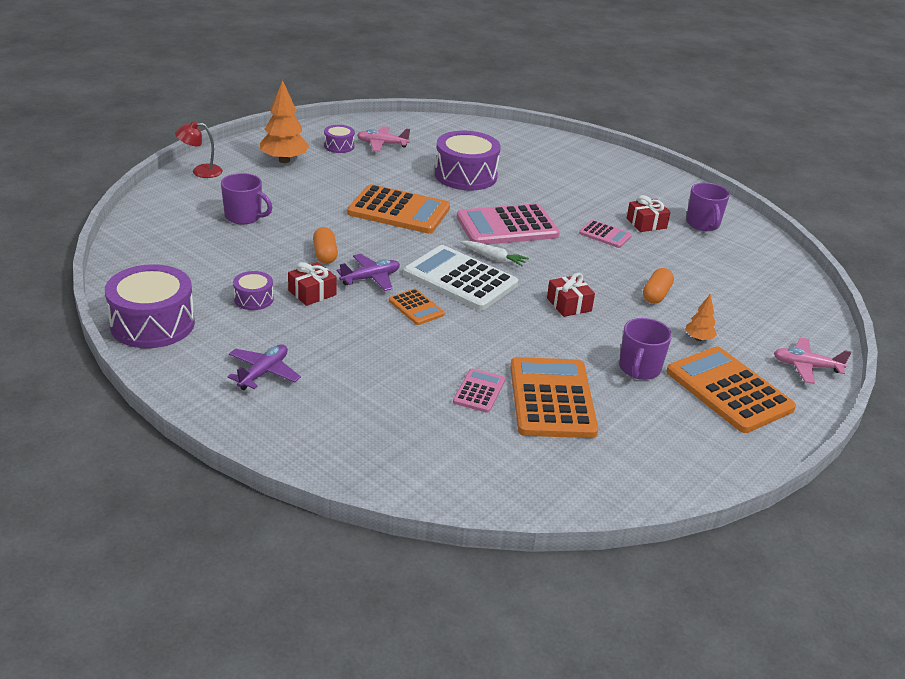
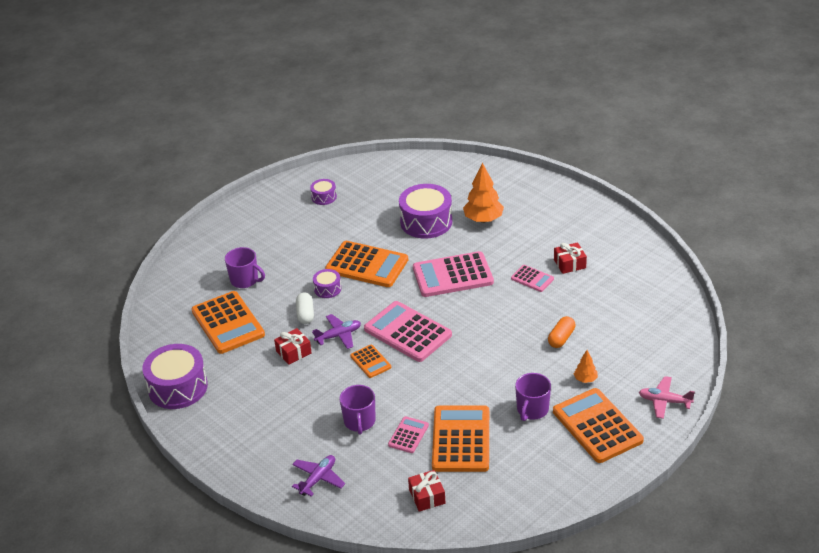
camera: 10 degrees right, 5 degrees up
(200, 171) = (212, 235): red lamp -> none
(222, 258) = (228, 323): none -> orange calculator
(253, 299) = (250, 360): purple drum -> purple drum (327, 289)
(263, 373) = (255, 426): purple plane -> purple plane (318, 479)
(284, 160) = (278, 217): orange tree -> orange tree (483, 219)
(325, 254) = (305, 314): orange capsule -> white capsule
(382, 144) = (360, 192): pink plane -> none
(460, 279) = (407, 332): white calculator -> pink calculator
(493, 258) = (437, 309): white carrot -> none
(569, 304) = (489, 352): red gift -> red gift (427, 496)
(703, 224) = (618, 261): purple mug -> purple mug (359, 422)

